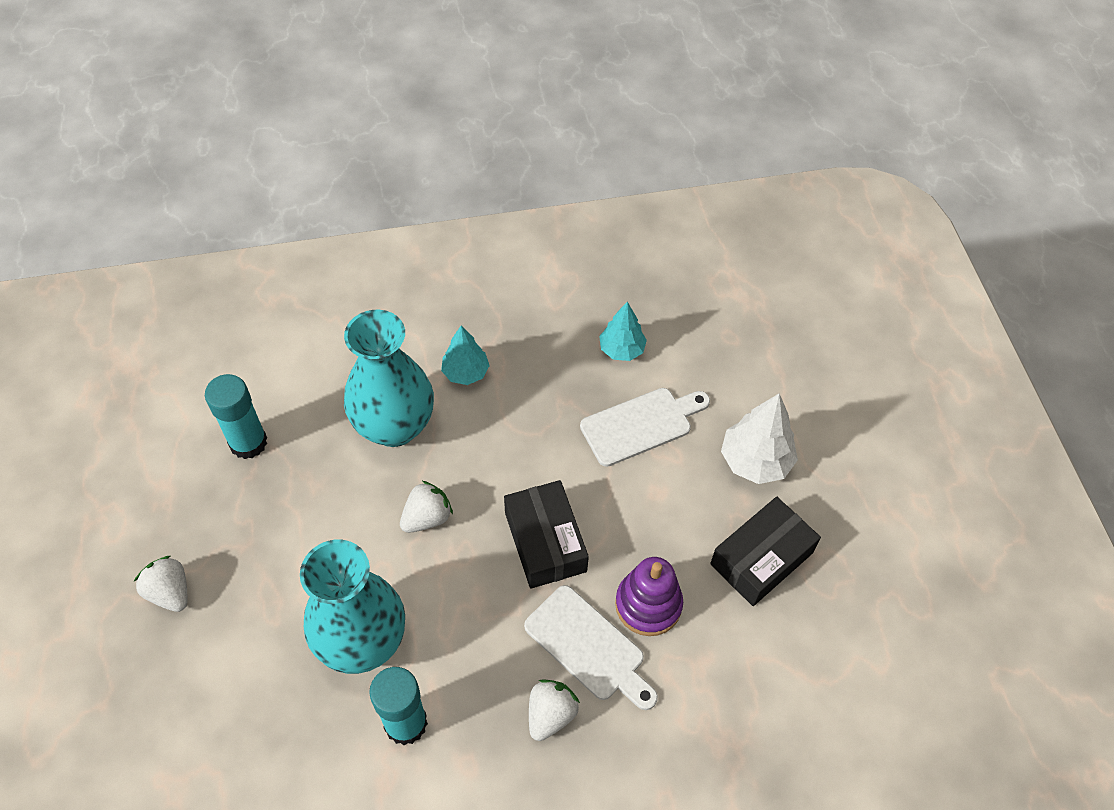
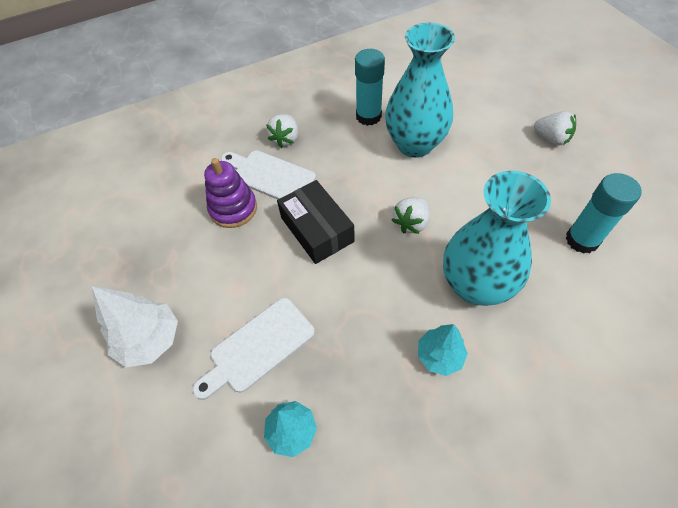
camera: 170 degrees right, 0 degrees up
(761, 558) = (149, 259): black box -> none

